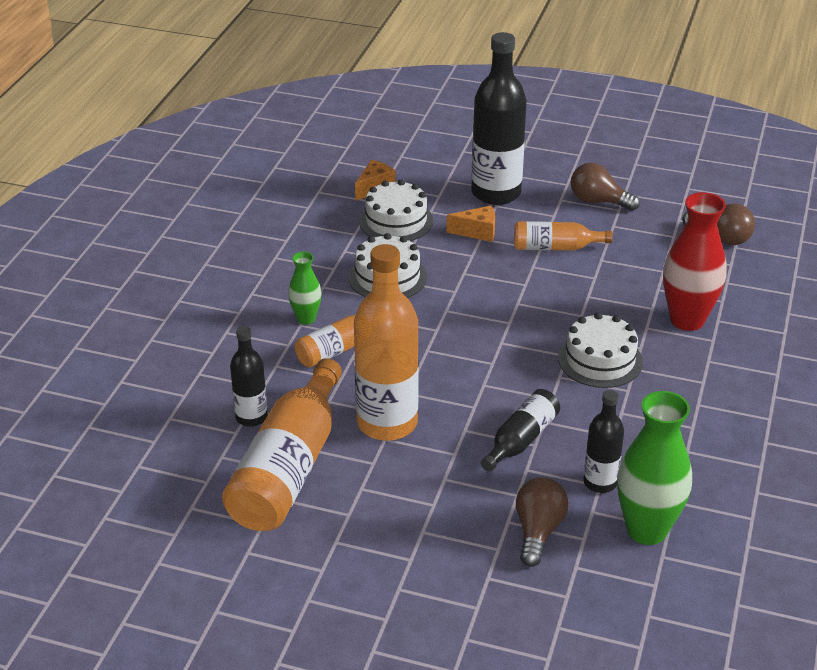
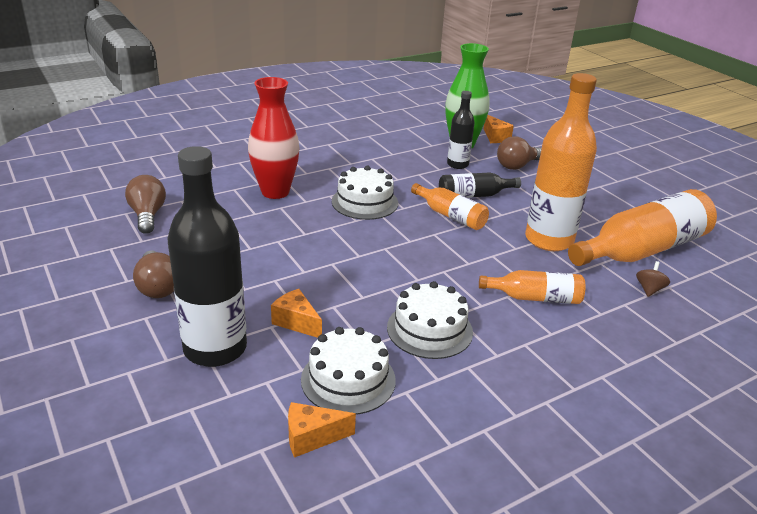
camera: 140 degrees left, 5 degrees down
(251, 417) = (649, 289): black bottle -> brown spinning top
(306, 319) = (541, 335): green vase -> none
(555, 247) = (262, 274): orange bottle -> orange bottle (451, 216)
(633, 581) = (495, 137): none -> orange cheese

